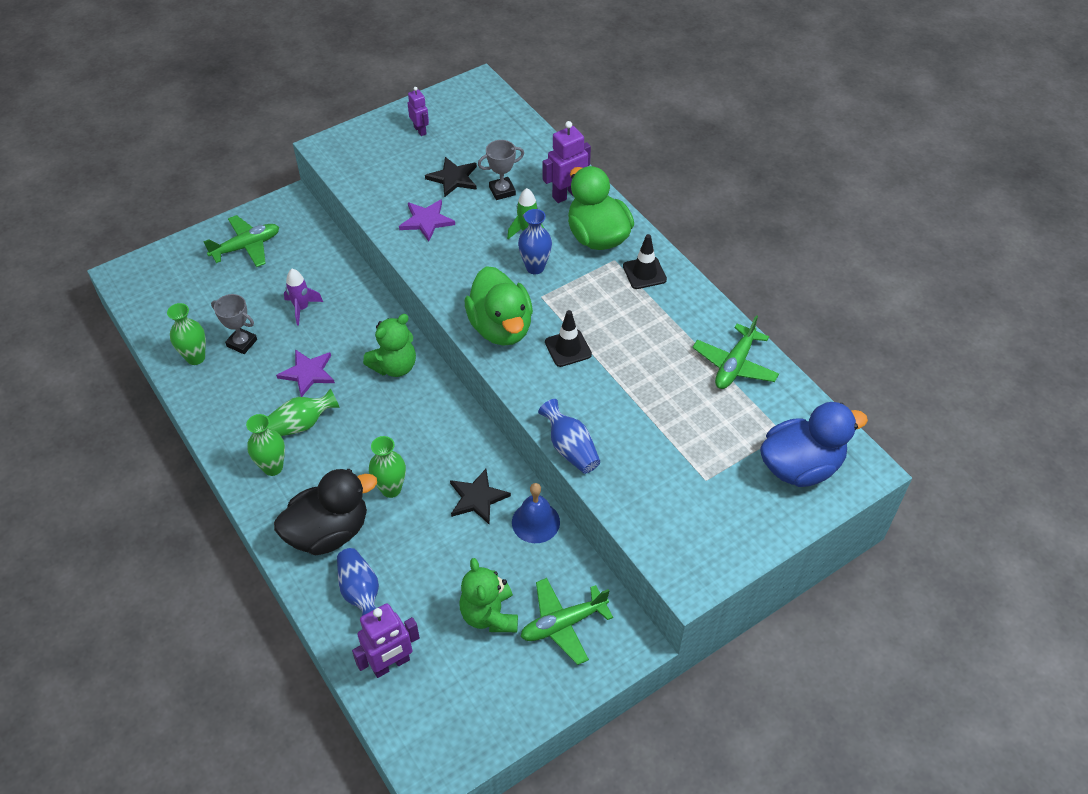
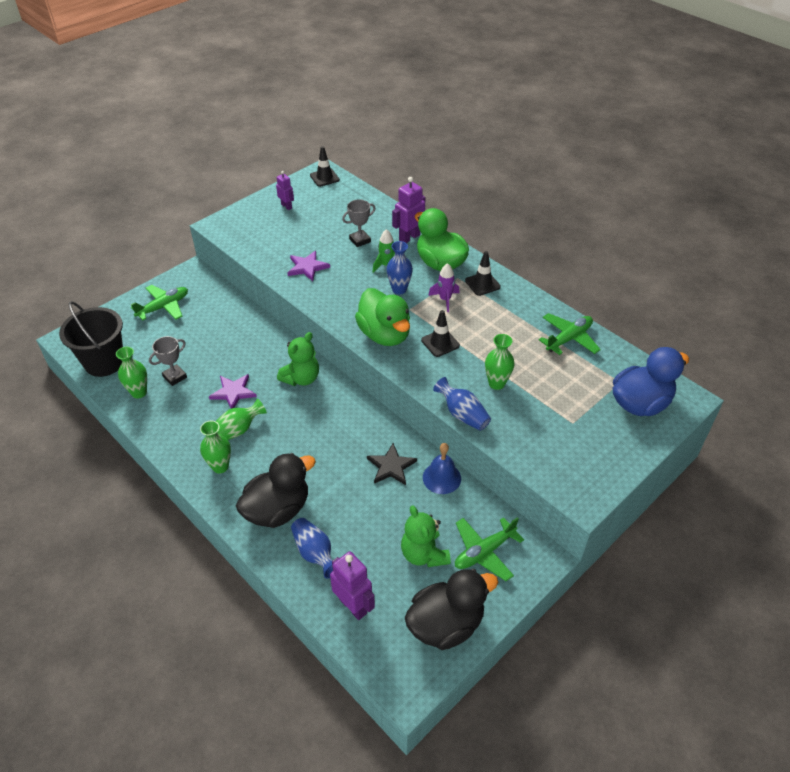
camera: 10 degrees left, 5 degrees down
(162, 312) = (104, 362): none -> black bucket
(242, 343) = (175, 377): grey trophy -> grey trophy turned 60 degrees counterclockwise
(302, 308) = (218, 346): purple rocket -> purple rocket (445, 300)
(391, 489) = (320, 469): green vase -> green vase (496, 384)
(391, 664) = (353, 606): purple robot -> purple robot turned 90 degrees counterclockwise
(453, 178) = (320, 236): black star -> none
(478, 94) = (324, 178): none -> black traffic cone
(494, 704) = (446, 624): none -> black duck
(734, 365) = (568, 339): green plane -> green plane turned 150 degrees counterclockwise

